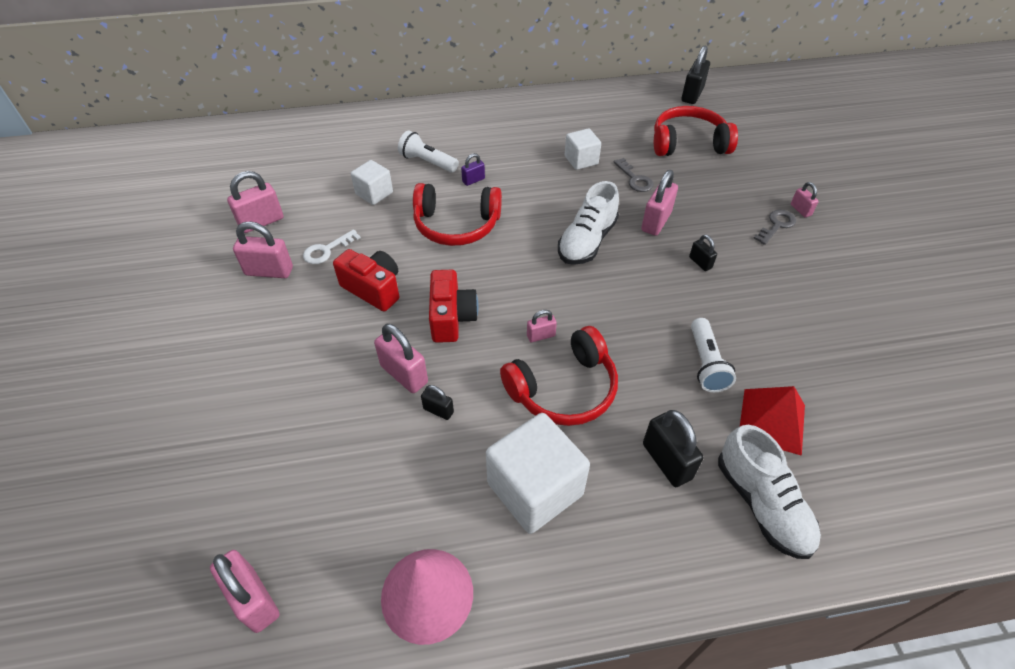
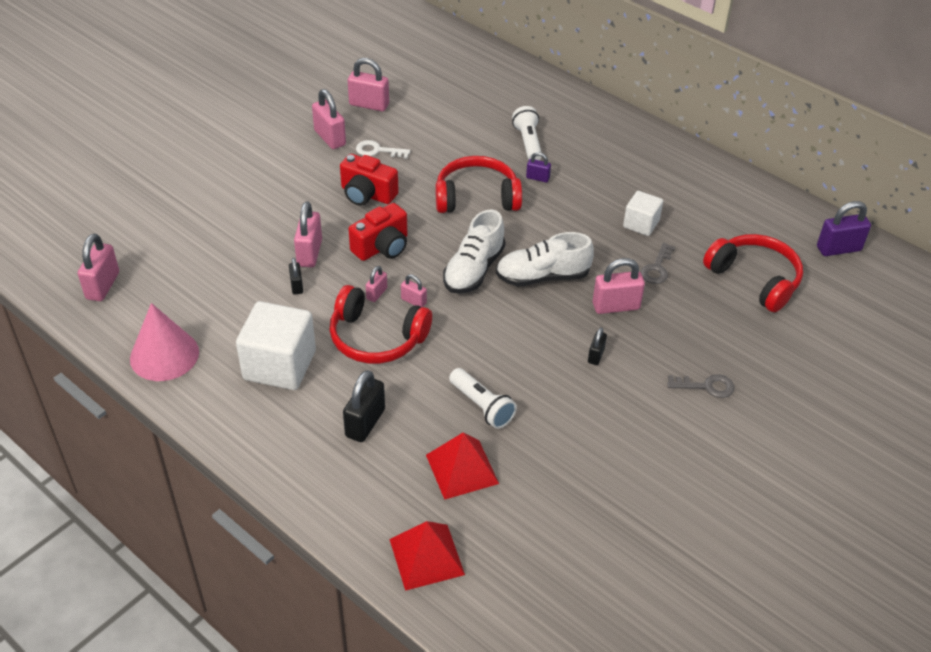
camera: 50 degrees right, 5 degrees down
(373, 289) = (367, 194): red camera -> red camera turned 120 degrees clockwise
(374, 193) = (460, 137): white cube -> none
(456, 225) = (476, 197): red headphones -> red headphones turned 120 degrees clockwise
(692, 95) = (838, 249): black padlock -> purple padlock
(706, 364) = (482, 406): white flashlight -> white flashlight turned 90 degrees counterclockwise
(762, 504) = (376, 492): white shoe -> white shoe (474, 270)
(800, 210) = (750, 395): pink padlock -> pink padlock (376, 293)
(866, 510) = (426, 557): none -> red pyramid

